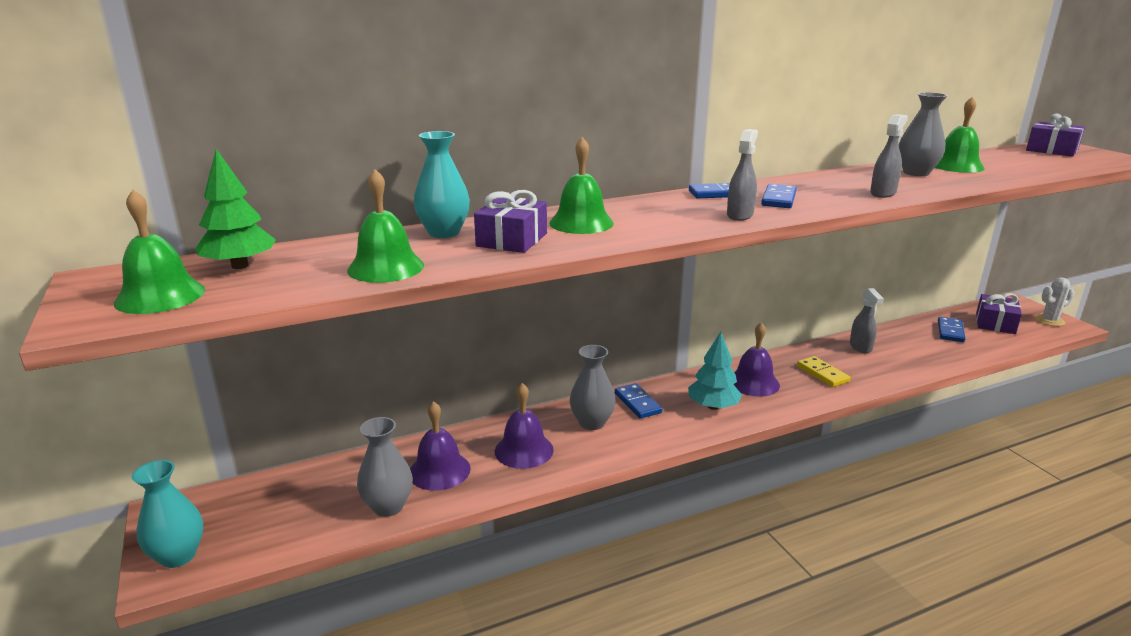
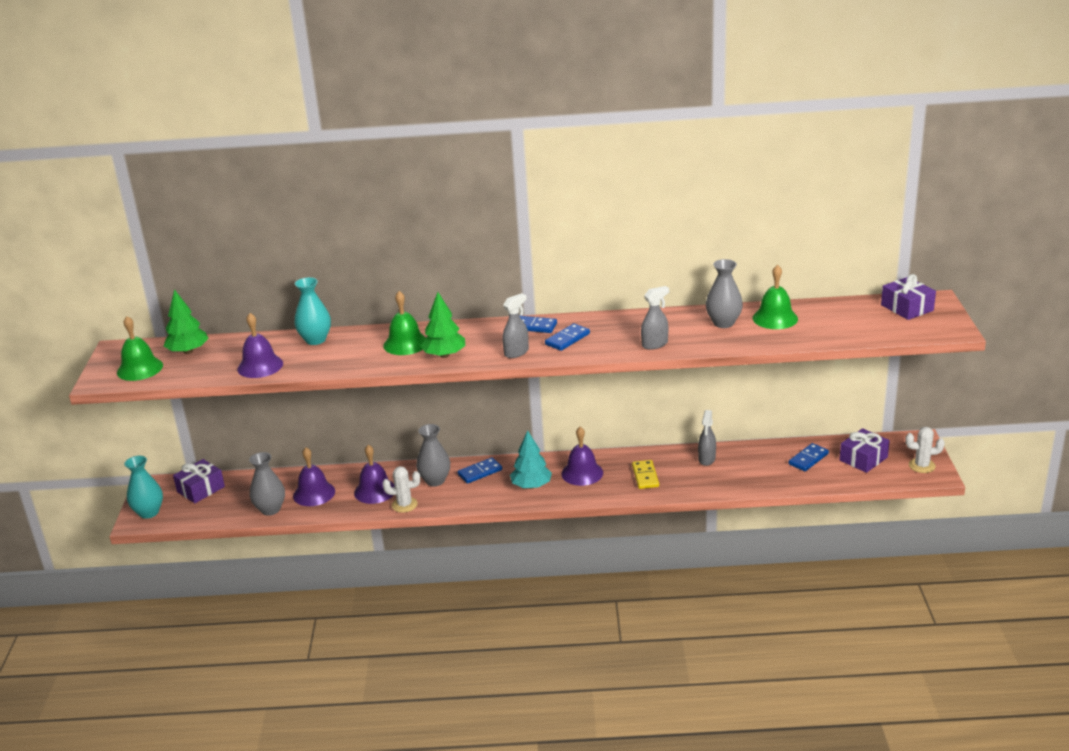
camera: 25 degrees right, 5 degrees up
(386, 267) = (260, 366): green bell -> purple bell
(512, 240) = (348, 353): purple gift -> purple gift (201, 489)
(579, 460) = (404, 505): none -> white cactus
(637, 403) = (480, 472): blue domino -> blue domino turned 60 degrees clockwise
(651, 227) = (444, 355): none -> green tree

